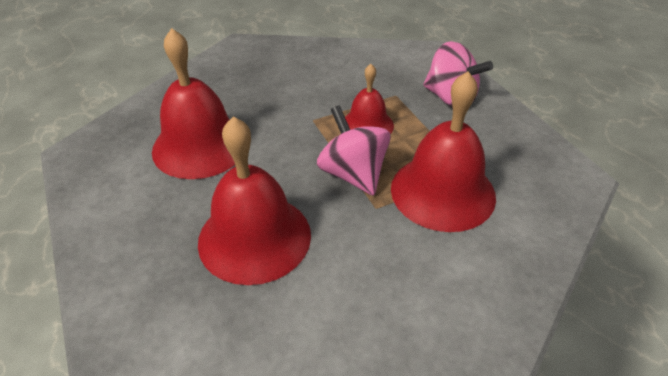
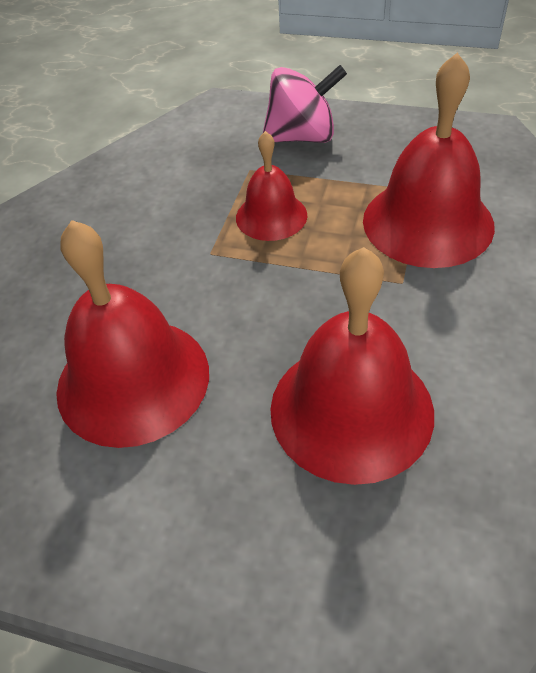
camera: 45 degrees left, 5 degrees up
(353, 174) = (335, 270): pink spinning top -> none

